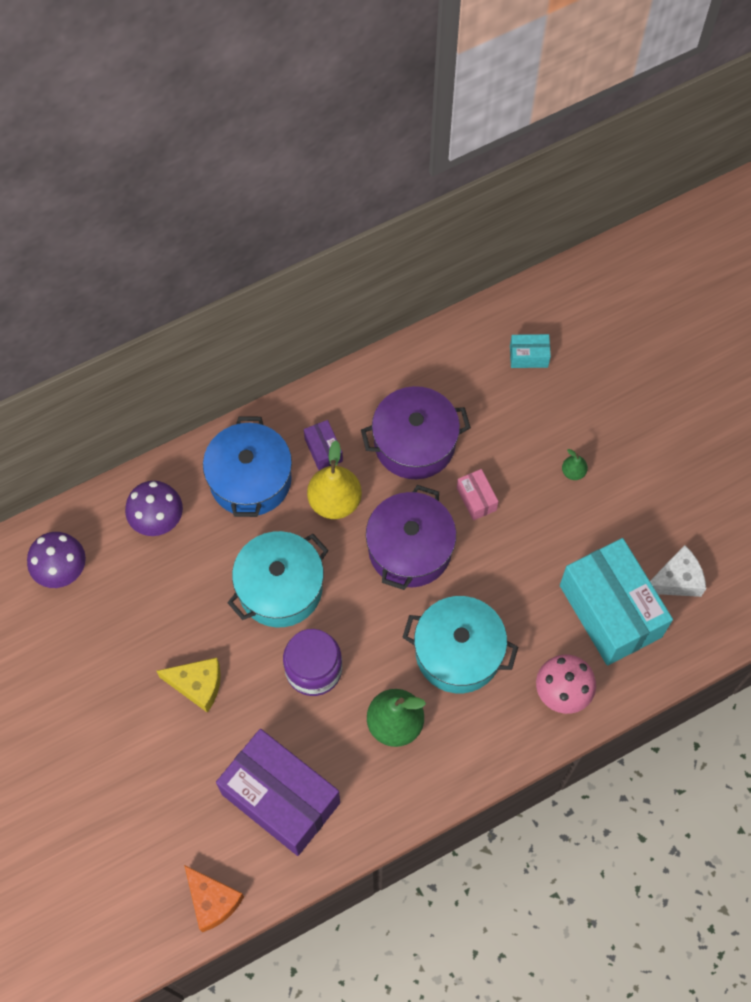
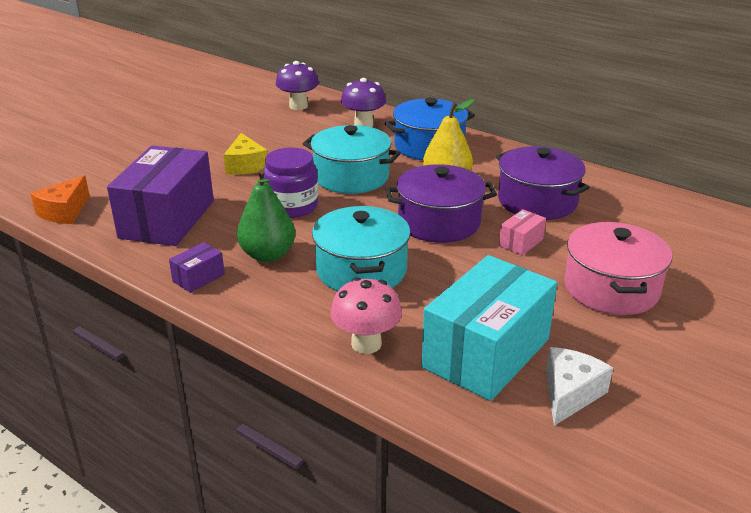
camera: 65 degrees right, 35 degrees down
(323, 450) = (484, 166): purple box -> purple box (198, 278)
(528, 356) = (691, 234): turquoise box -> none
(573, 472) = (611, 289): green pear -> pink pot
(676, 580) = (570, 394): white cheese -> white cheese turned 105 degrees counterclockwise

